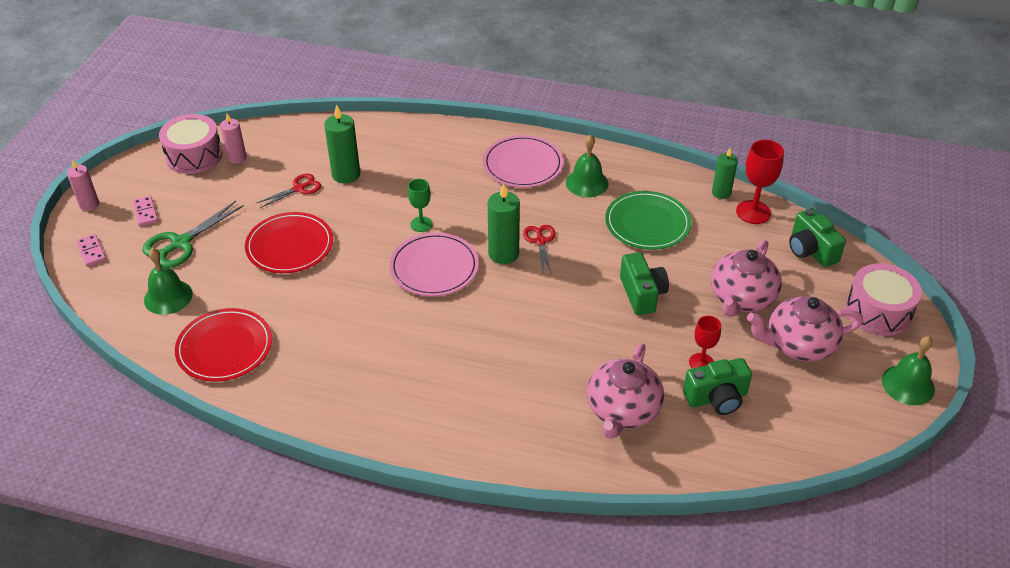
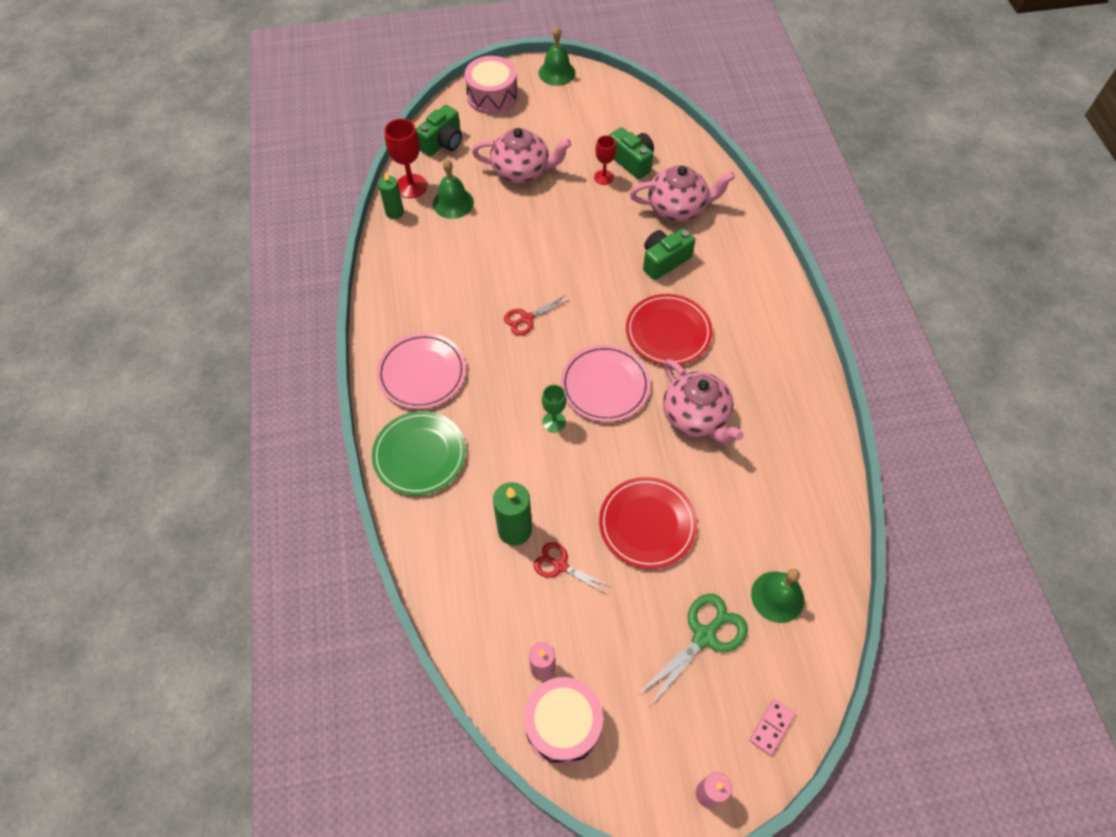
camera: 115 degrees left, 15 degrees up
(145, 212) = (683, 711): pink domino -> none
(181, 243) = (704, 636): green scissors -> green scissors turned 60 degrees counterclockwise
(224, 347) = (799, 504): red plate -> red plate (668, 332)
(503, 254) = (558, 339): green candle -> none
(587, 183) = (426, 312): green bell -> green bell (453, 203)
(642, 294) = (552, 230): green camera -> green camera (664, 261)
(647, 223) = (462, 251): green plate -> green plate (419, 454)
(798, 345) = (552, 130): pink teapot -> pink teapot (696, 416)

